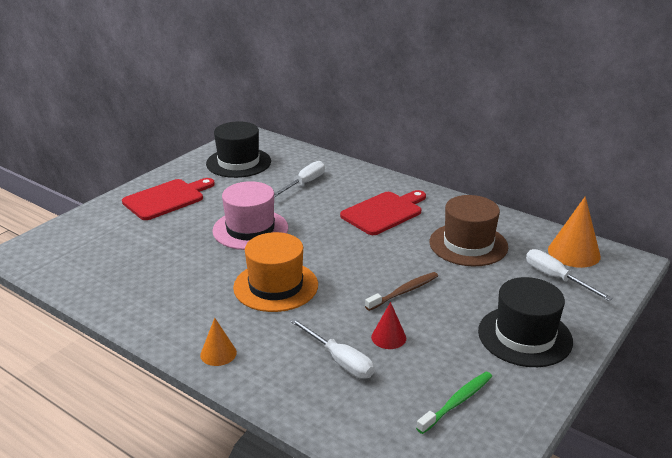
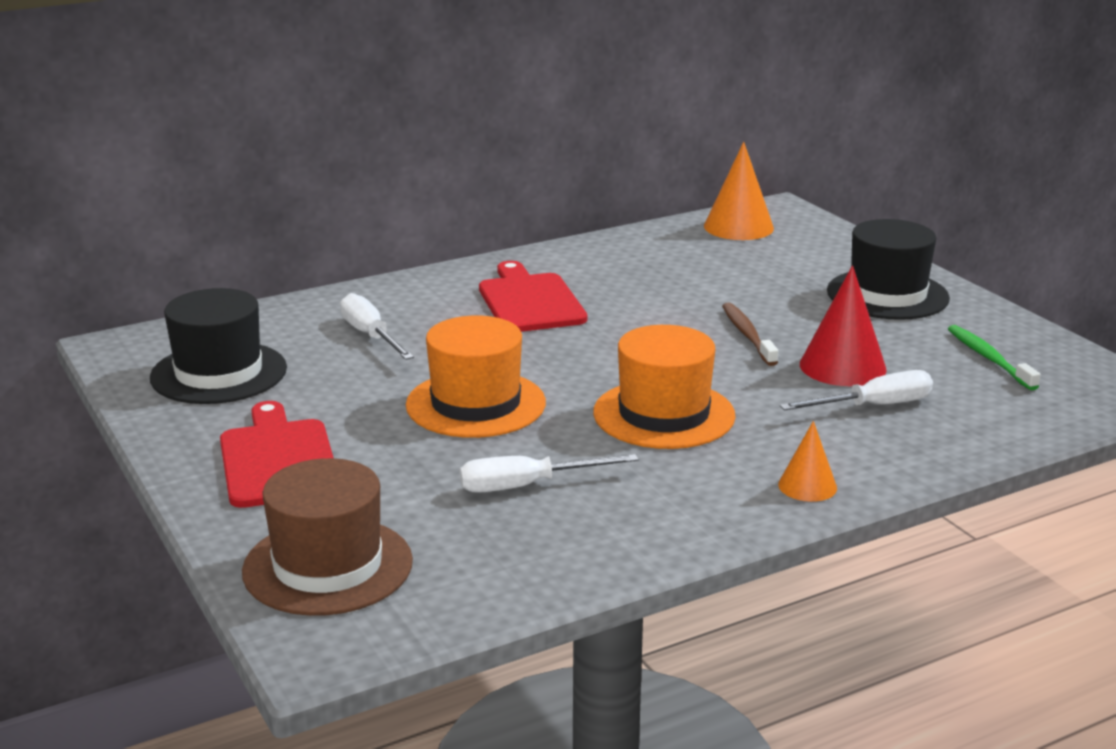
camera: 65 degrees left, 5 degrees down
(250, 229) = (476, 404): pink hat -> orange hat
(388, 337) = (842, 366): red cone -> red cone, size x1.71
(468, 244) = (668, 273): brown hat -> brown hat (328, 566)
(556, 278) = (784, 249): white screwdriver -> white screwdriver (527, 486)

